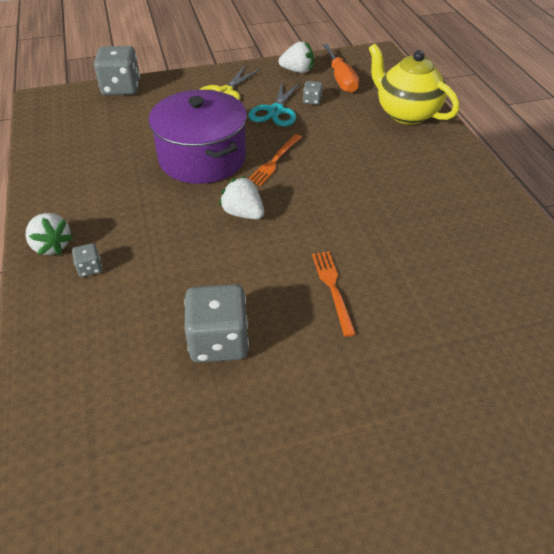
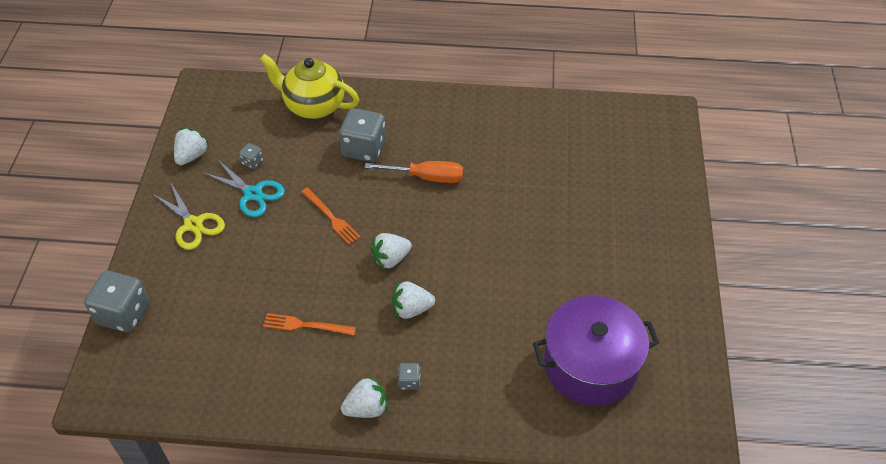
camera: 70 degrees left, 5 degrees up
(183, 246) = (411, 309): none -> white strawberry
(202, 158) = (296, 269): purple pot -> purple pot (590, 365)
(219, 341) = (522, 309): grey dice -> grey dice (364, 148)
(333, 288) = (498, 228): orange fork -> orange fork (306, 325)
(341, 79) = (229, 129): orange screwdriver -> orange screwdriver (426, 177)
(406, 113) = (313, 106): yellow teapot -> yellow teapot turned 45 degrees clockwise

